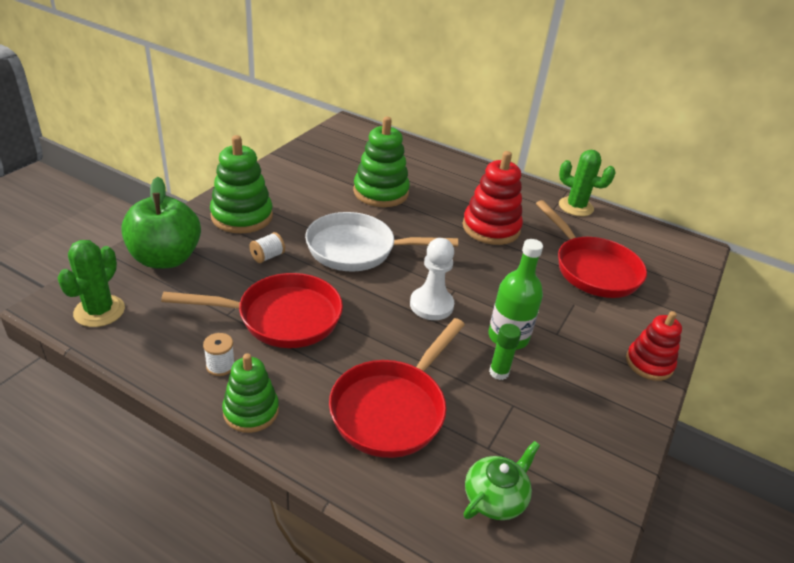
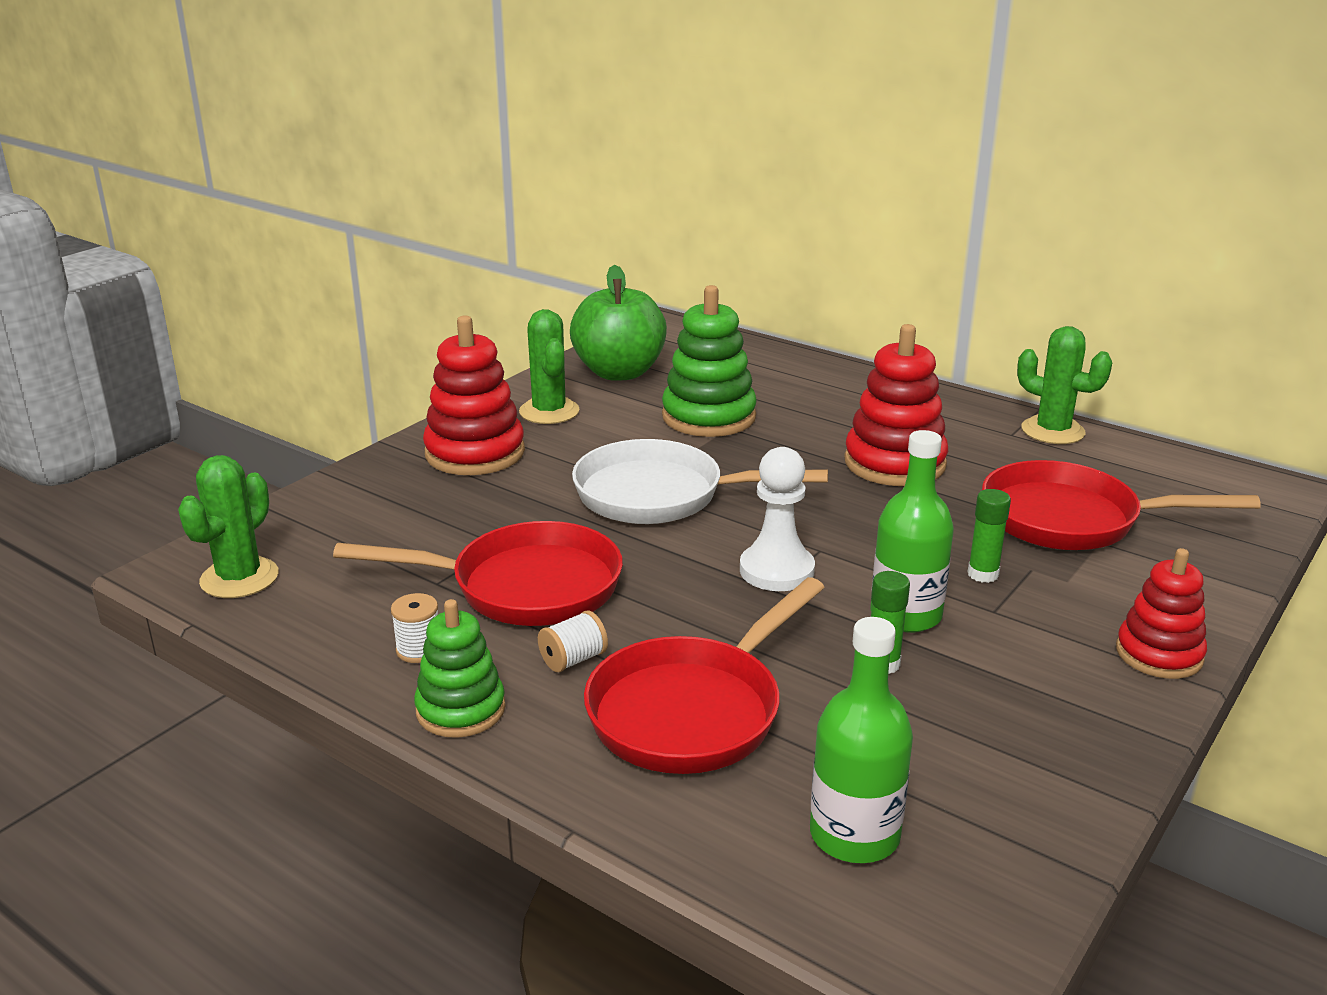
camera: 10 degrees right, 10 degrees down
(166, 258) = (348, 509): green apple -> green apple (619, 372)
(242, 216) = (475, 453): green stacking toy -> red stacking toy
(267, 256) = (510, 506): white spool -> white spool (573, 659)
(285, 186) = (549, 411): none -> green cactus
(495, 497) = (854, 835): green teapot -> green bottle
(548, 307) = (983, 574): none -> green glue stick
(592, 269) = (1071, 519): red pan -> red pan turned 120 degrees clockwise

